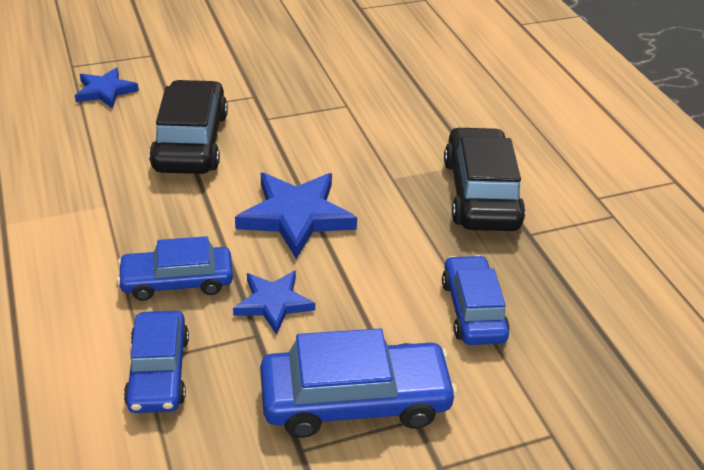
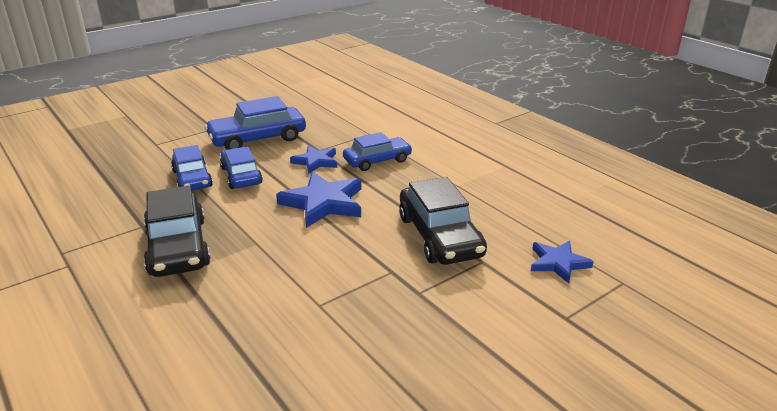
camera: 165 degrees right, 10 degrees down
(158, 371) = (359, 132): blue car -> blue car (241, 175)

